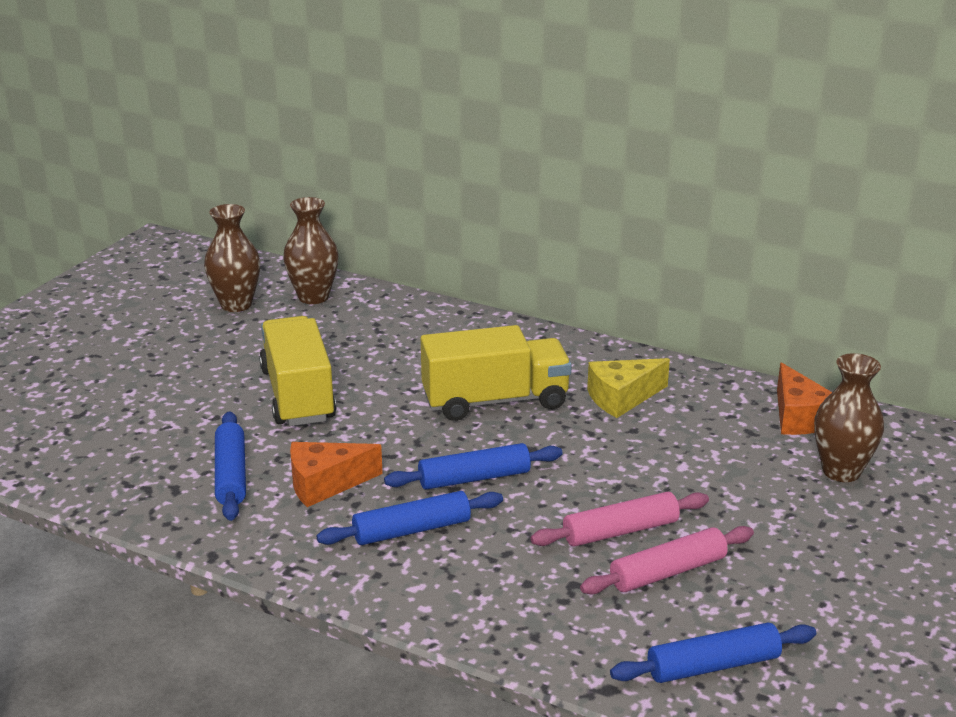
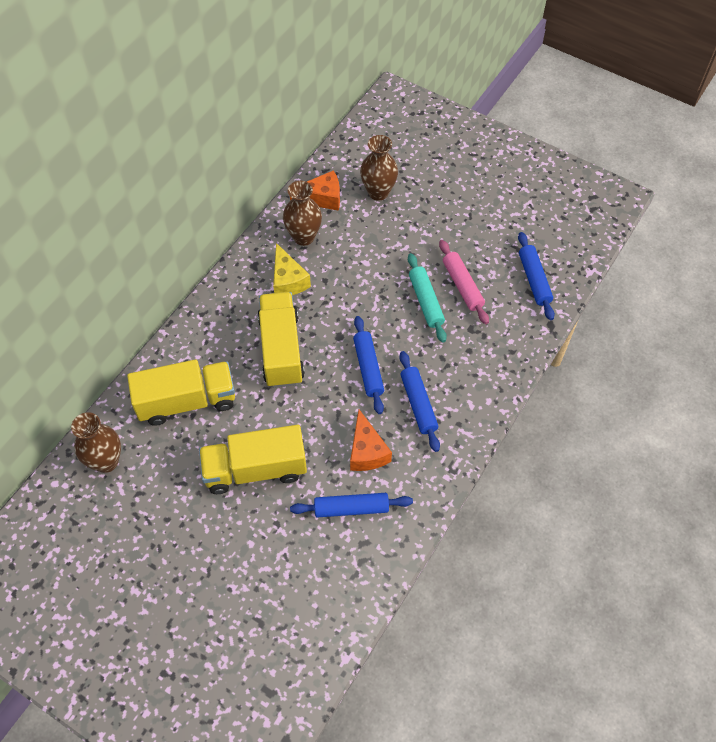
camera: 85 degrees left, 30 degrees up
(236, 304) = (106, 519): brown vase -> brown vase (303, 237)
(401, 339) = (187, 401): none -> yellow truck
(620, 531) = (425, 301): pink rolling pin -> turquoise rolling pin

